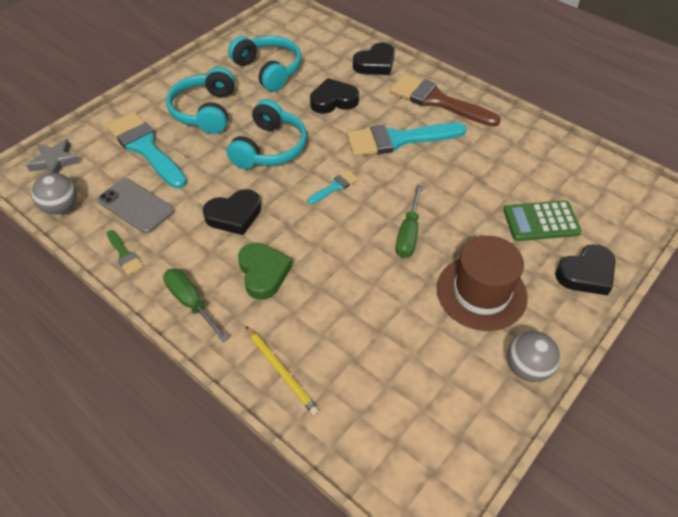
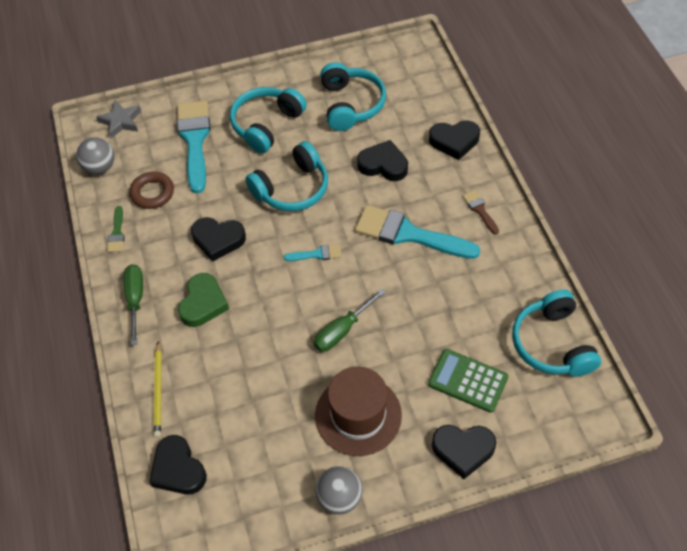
camera: 35 degrees right, 5 degrees up
(136, 206) = (152, 193): grey phone -> brown ring
(361, 432) = (178, 469): none -> black heart
(437, 101) = (480, 210): brown brush -> brown brush, size x0.45
(574, 166) = (552, 344): none -> turquoise headphones

